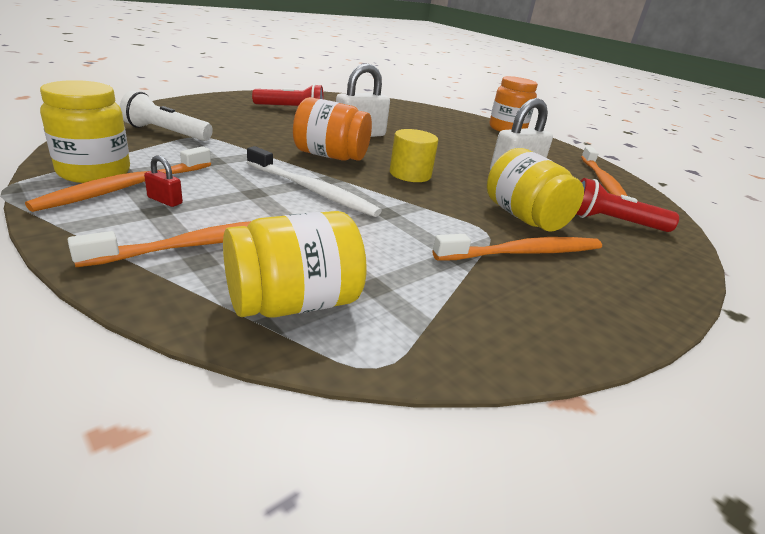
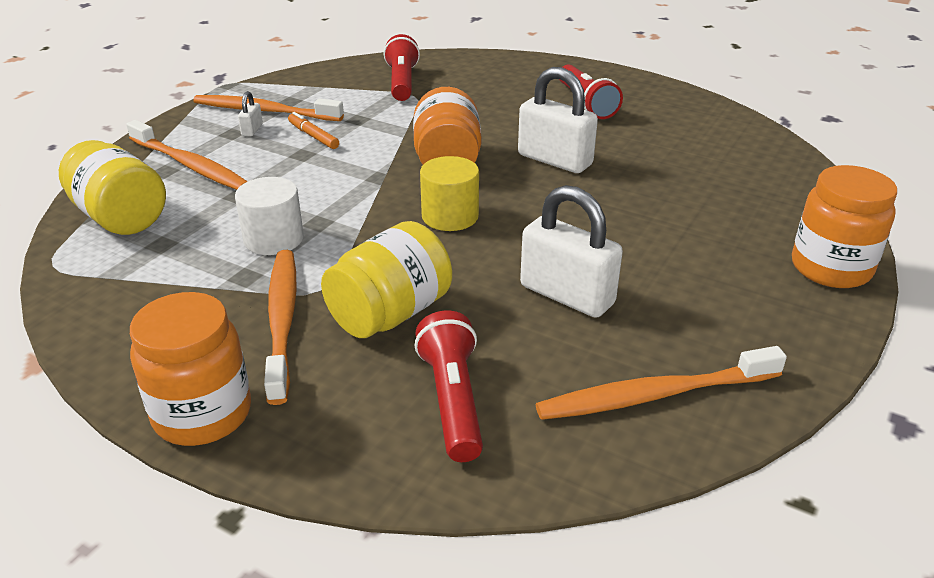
camera: 75 degrees right, 5 degrees up
(94, 172) = (280, 93): yellow jar -> none
(165, 200) = (252, 130): red padlock -> white padlock
(166, 133) = (402, 82): white flashlight -> red flashlight
(223, 181) = (313, 136): none -> orange marker
(313, 190) = (335, 176): white toothbrush -> none
(402, 233) = (273, 239): none -> white cylinder
(524, 253) = (282, 320): orange toothbrush -> orange toothbrush turned 150 degrees counterclockwise
(643, 304) = (202, 414): none -> orange jar

